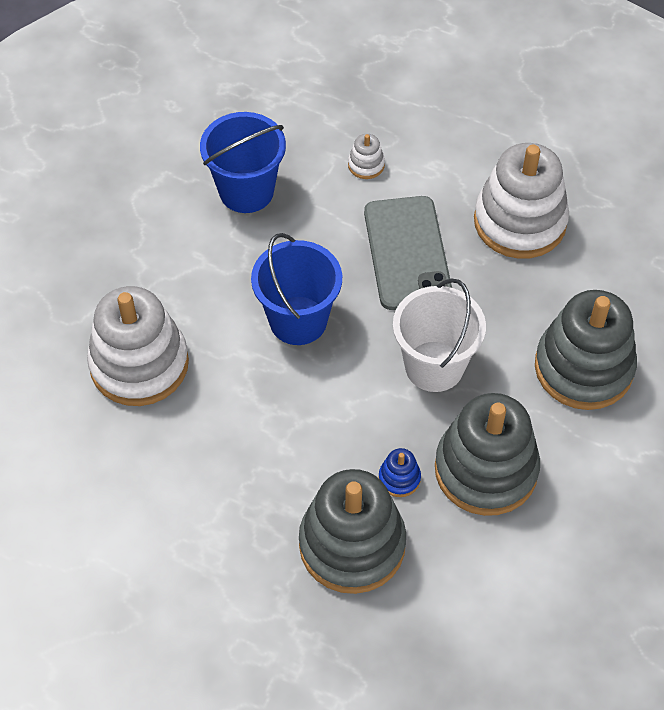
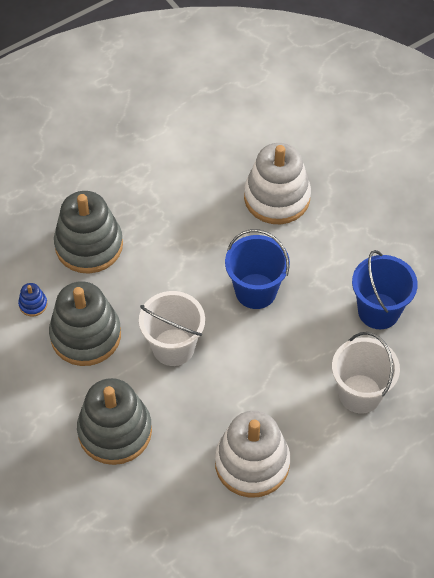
camera: 120 degrees right, 0 degrees up
(366, 165) = (360, 394): white stacking toy -> white bucket
(399, 478) = (112, 288): blue stacking toy -> blue stacking toy (33, 304)
(407, 253) = (269, 379): grey phone -> none

